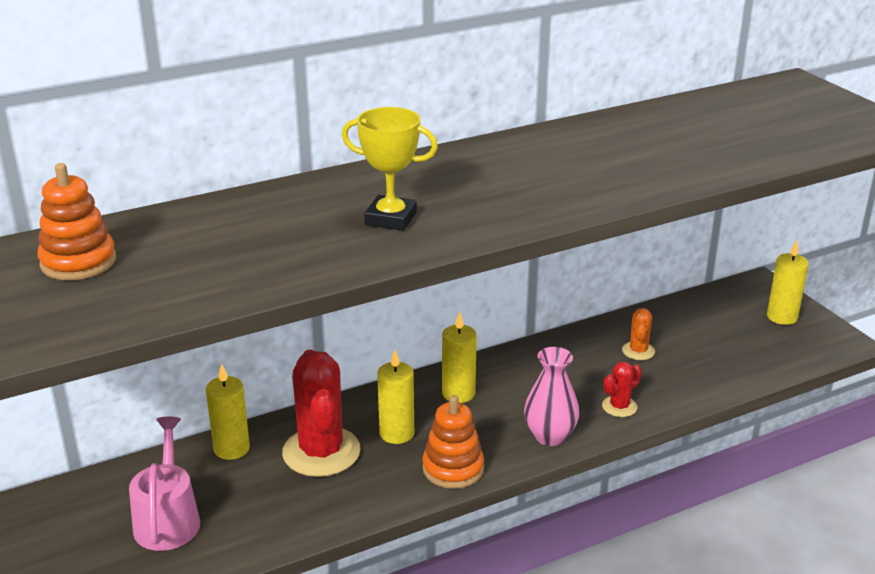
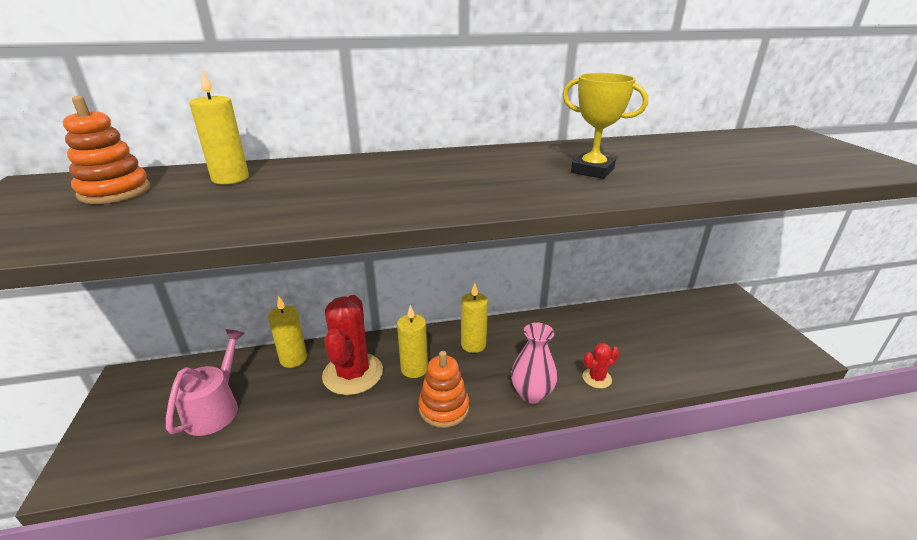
camera: 15 degrees right, 0 degrees up
(391, 219) = (390, 189): yellow trophy -> yellow trophy (592, 171)
(638, 351) = (623, 334): orange cactus -> none
(782, 317) = (748, 324): yellow candle -> yellow candle (230, 178)

